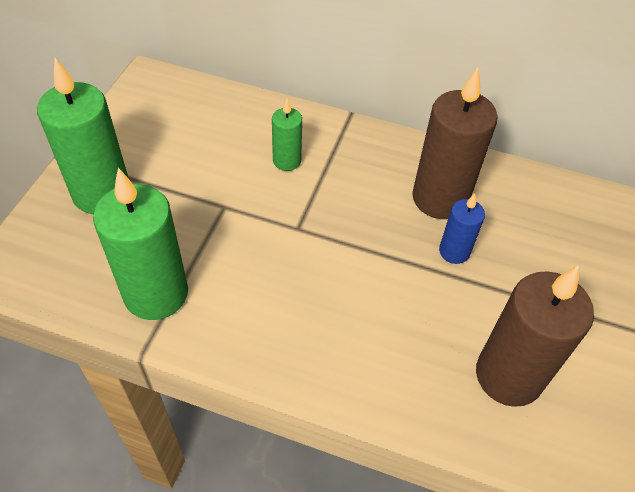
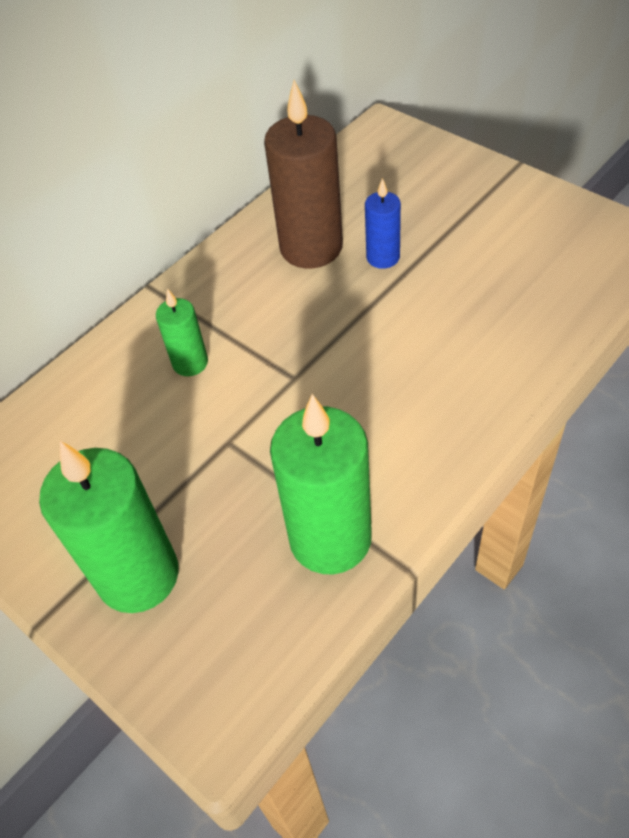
camera: 60 degrees left, 0 degrees up
(508, 376) = (534, 263): brown candle -> none

